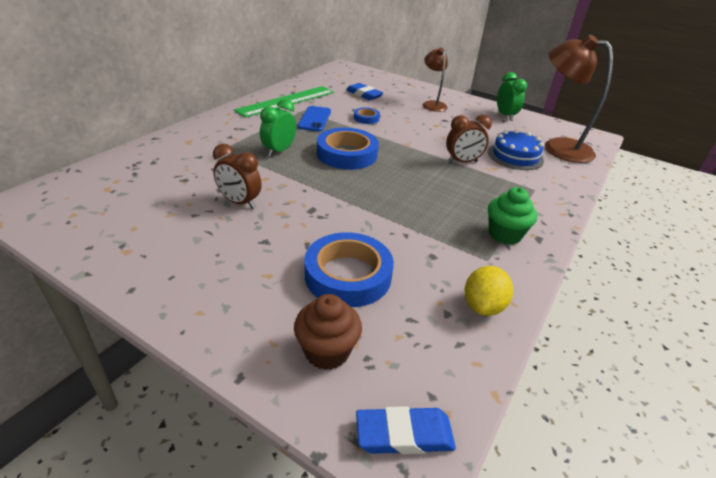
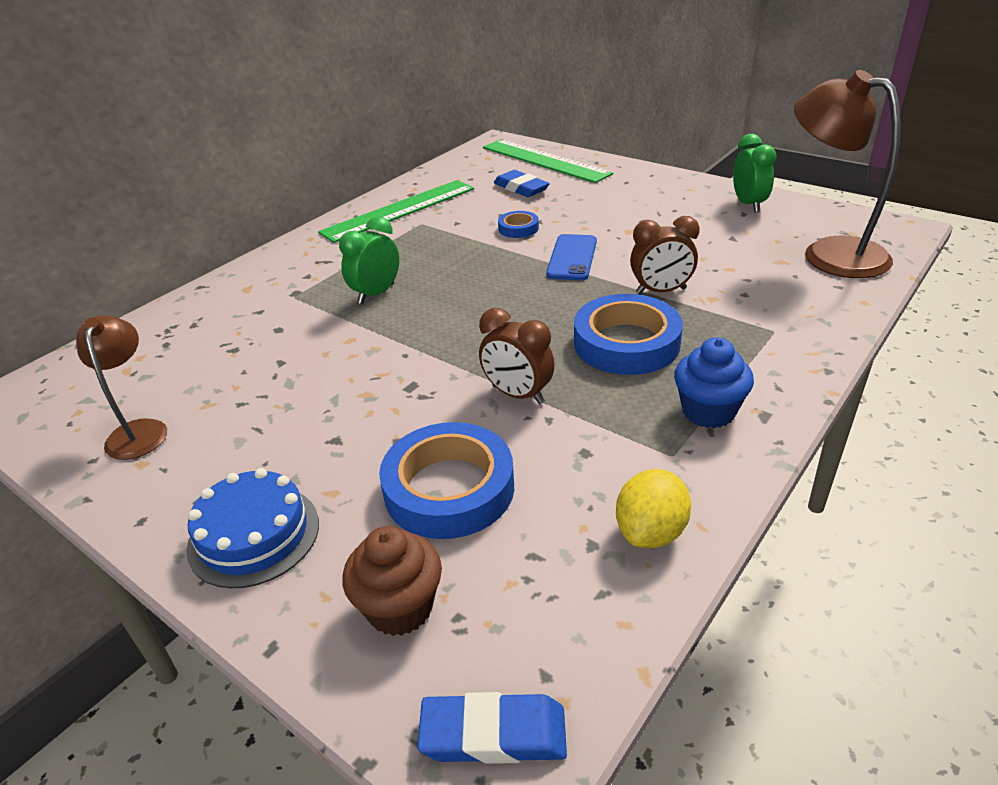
camera: 10 degrees right, 0 degrees up
(240, 202) = (307, 380): brown clock -> brown clock (518, 394)
(314, 119) = (437, 236): blue phone -> blue phone (572, 258)
(347, 154) = (478, 291): blue tape -> blue tape (626, 343)
(376, 80) = (544, 160): none -> green ruler
(432, 104) = (629, 195): brown lamp -> brown lamp (139, 430)
(504, 235) = (708, 411): green cupcake -> blue cupcake
(515, 156) = (752, 274): blue cake -> blue cake (254, 535)

